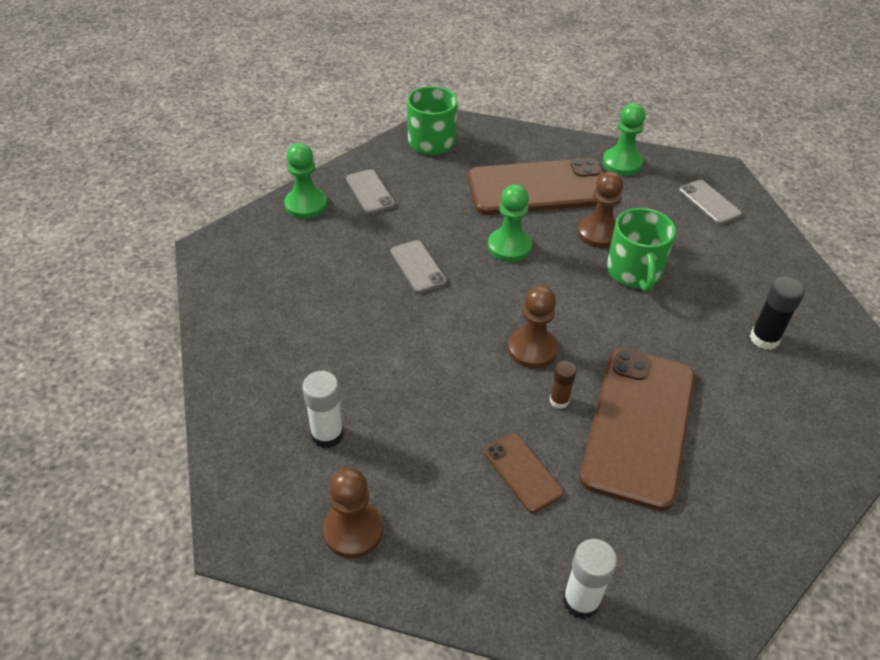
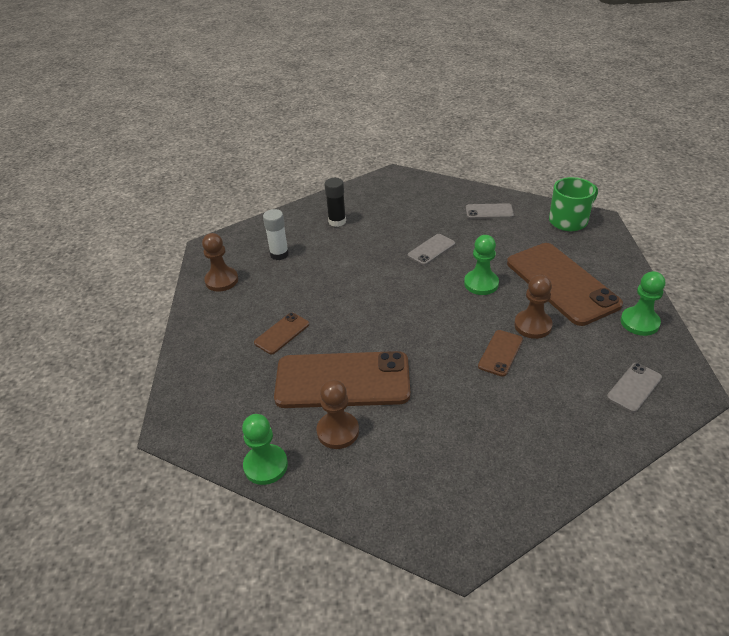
camera: 75 degrees right, 5 degrees down
(306, 205) = (456, 193): green pawn -> green pawn (265, 465)
(370, 192) = (489, 211): grey phone -> grey phone turned 45 degrees clockwise
(532, 349) = (386, 316): brown pawn -> brown pawn (338, 431)
(559, 400) = (346, 337): brown glue stick -> none
(581, 601) = (200, 376): white glue stick -> none
(634, 272) = (500, 353): green mug -> brown phone
(764, 339) = (473, 444): black glue stick -> black glue stick (337, 221)

